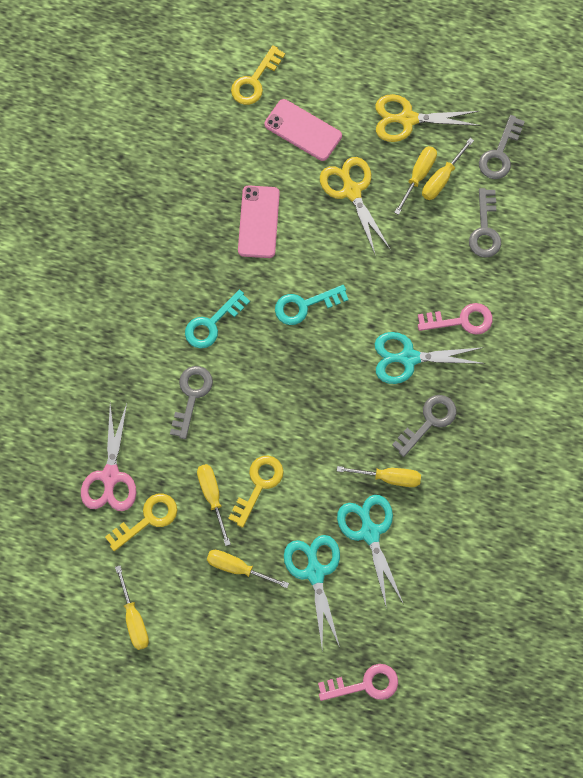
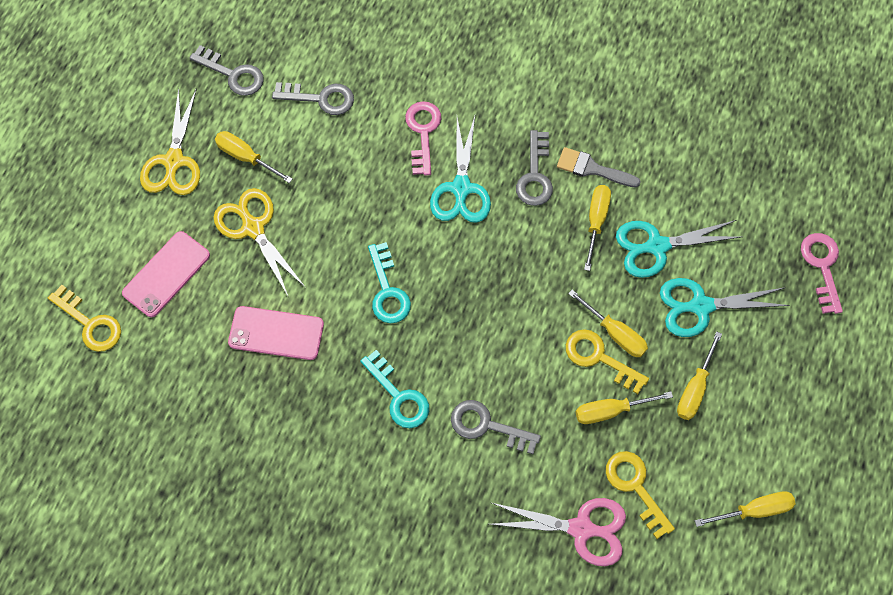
camera: 85 degrees left, 5 degrees down
(352, 191) = (253, 228): yellow scissors -> yellow scissors turned 75 degrees clockwise
(429, 421) = (535, 175): grey key -> grey key turned 135 degrees counterclockwise
(442, 178) = (253, 134): yellow screwdriver -> yellow screwdriver (615, 333)
(442, 472) = (592, 169): none -> grey brush

